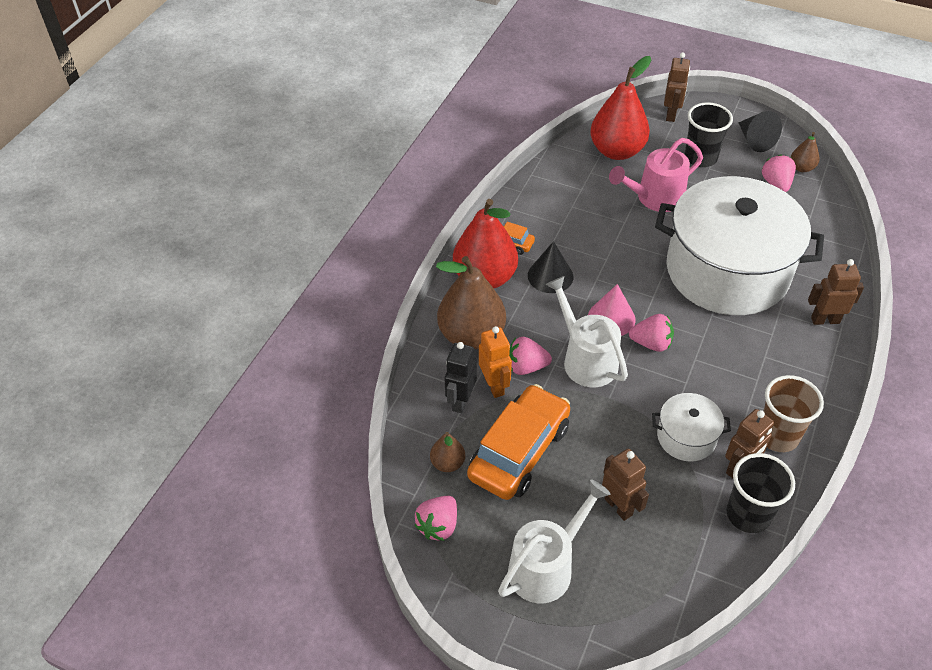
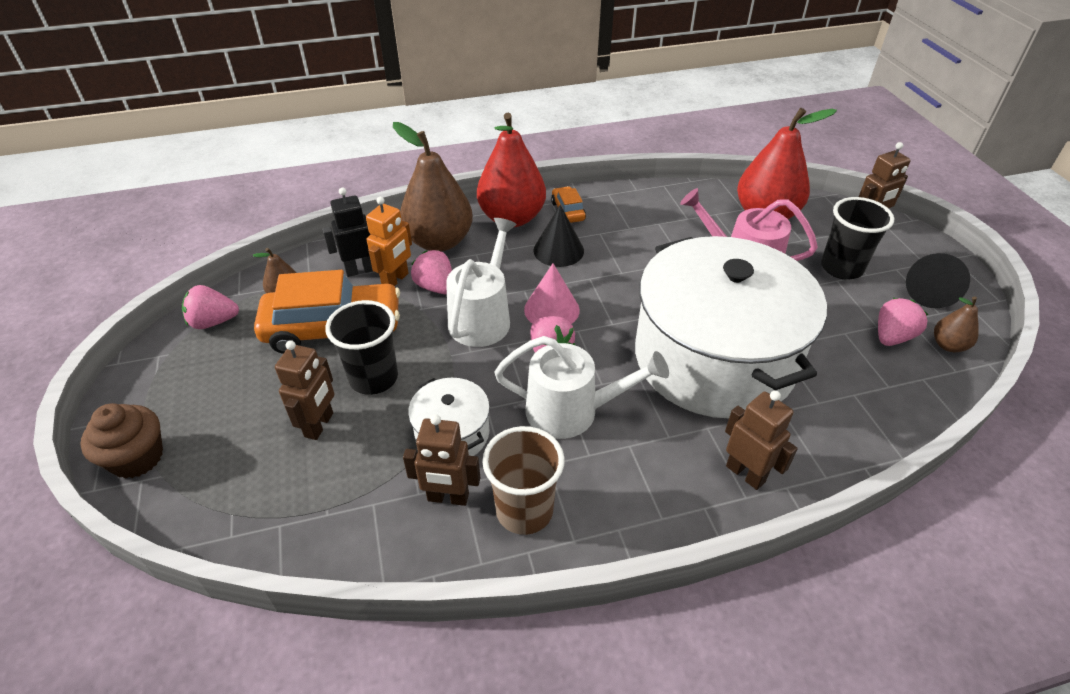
camera: 50 degrees right, 5 degrees down
(546, 566) = (211, 409): white watering can -> white watering can (571, 411)
(563, 634) = (137, 458): none -> brown cupcake
(748, 514) = (388, 536): black cup -> black cup (373, 378)

